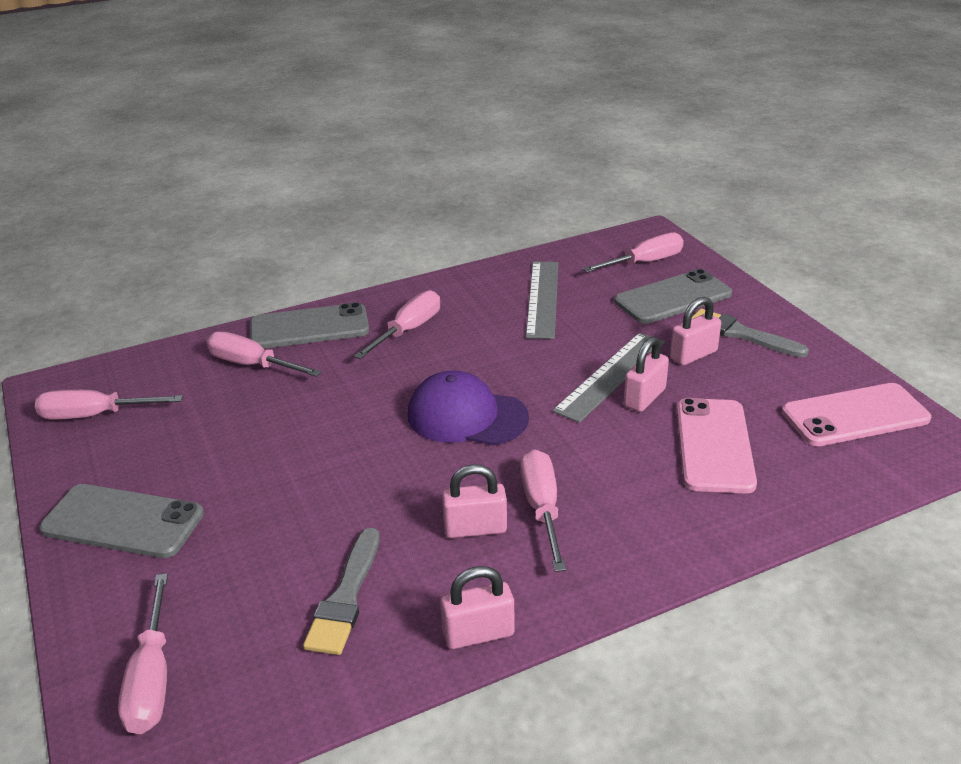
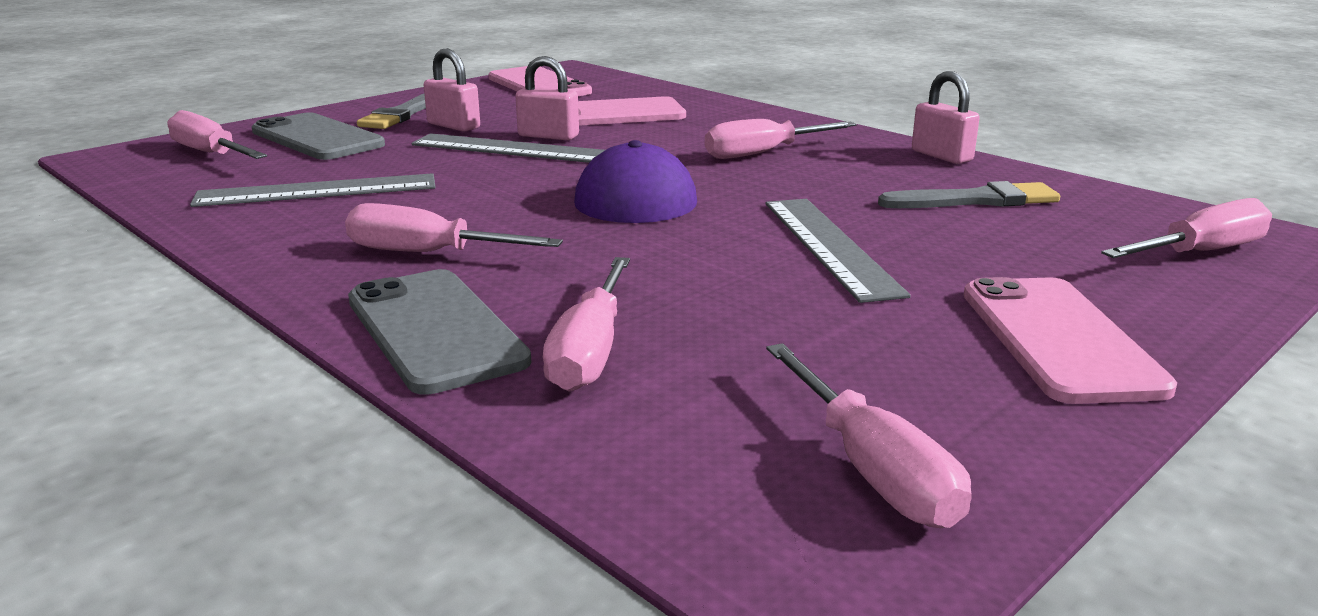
camera: 110 degrees left, 10 degrees down
(123, 521) = (1058, 339): grey phone -> pink phone
(313, 478) = (829, 246): none -> grey ruler
(475, 528) = (820, 170): pink padlock -> none

